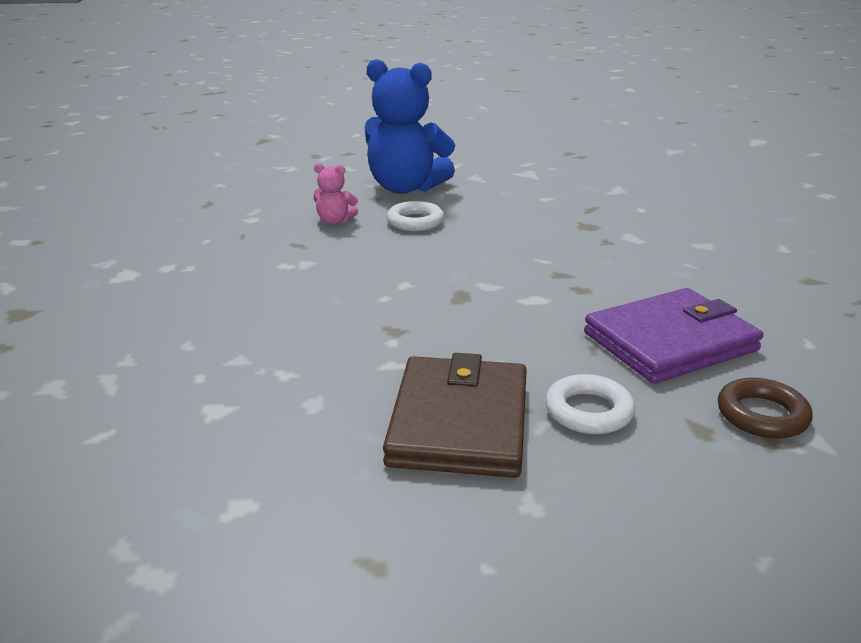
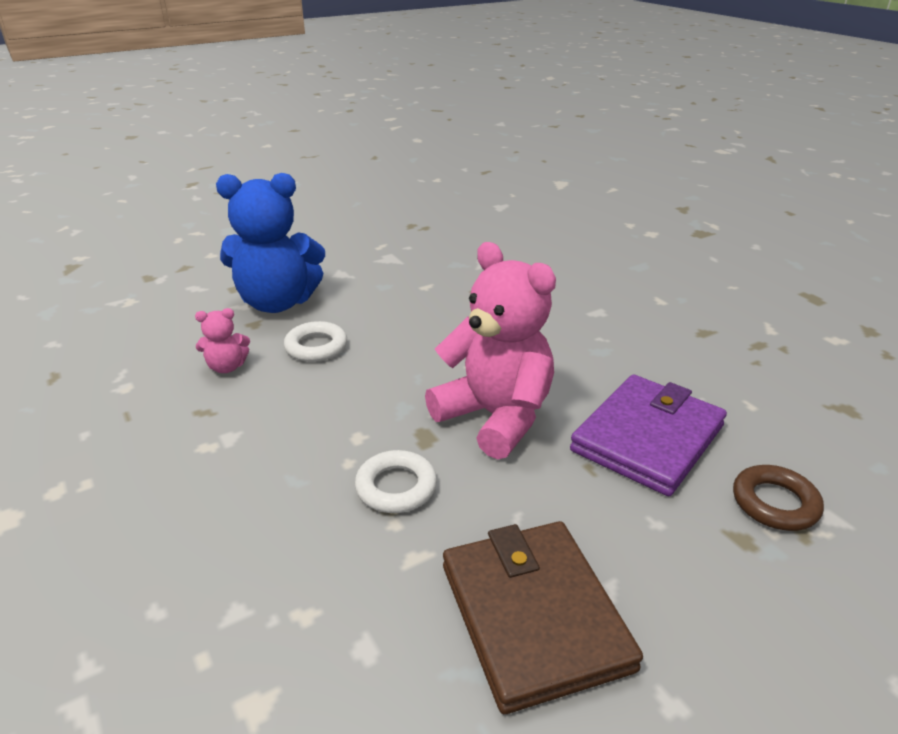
camera: 25 degrees left, 5 degrees up
(534, 297) = (495, 417): none -> pink teddy bear
(588, 411) = (639, 552): white ring -> white ring (396, 487)

